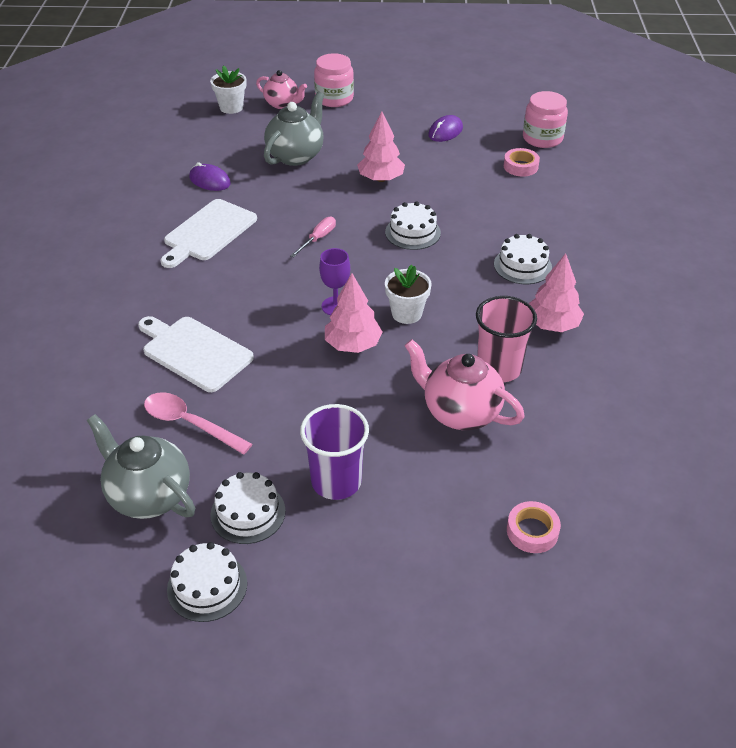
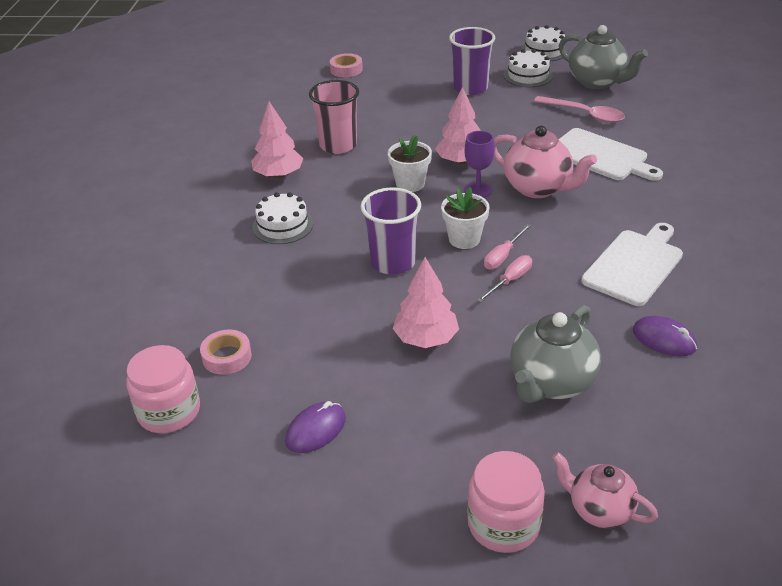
camera: 175 degrees left, 5 degrees down
(231, 107) = (692, 502): white flower pot -> white flower pot (464, 239)
(314, 219) = (510, 281): none -> pink screwdriver
(412, 232) = (393, 262): white cake -> purple cup
(460, 412) = (377, 120): pink teapot -> pink teapot (538, 188)

